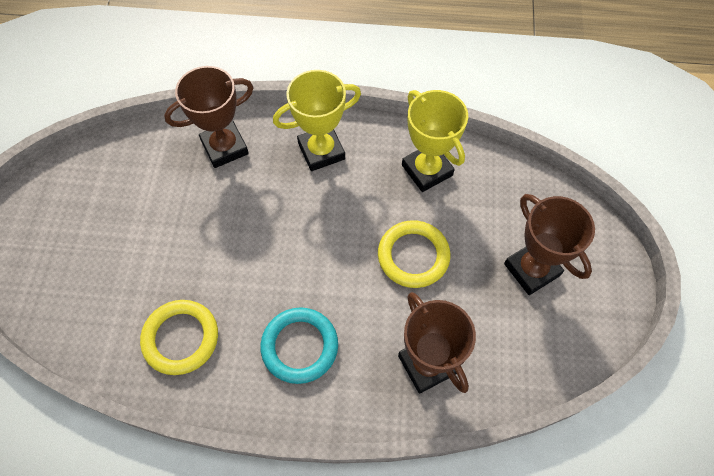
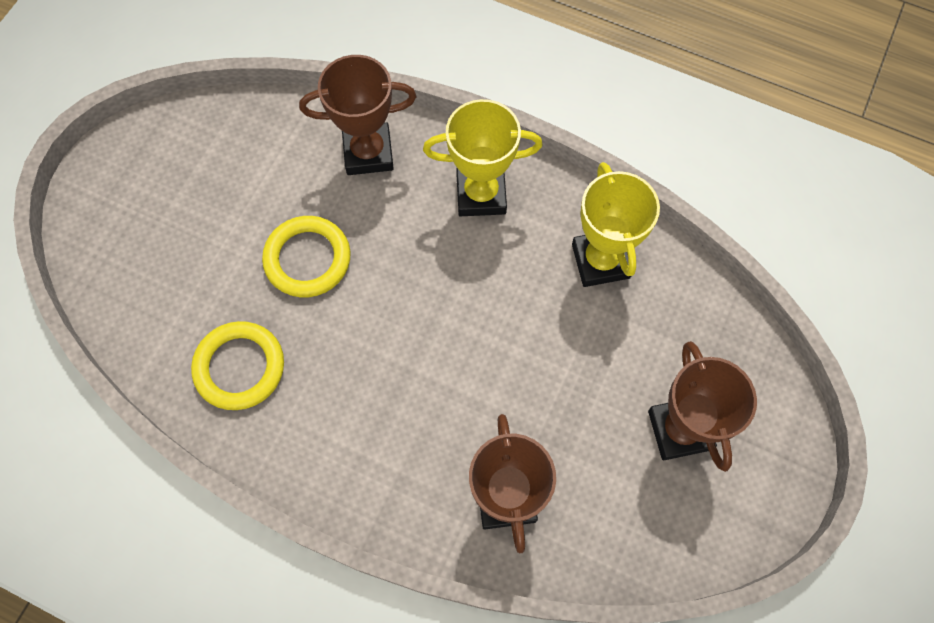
camera: 20 degrees right, 5 degrees up
(300, 346) = (368, 424): turquoise ring -> none
(413, 256) = (541, 363): yellow ring -> yellow ring (307, 259)

